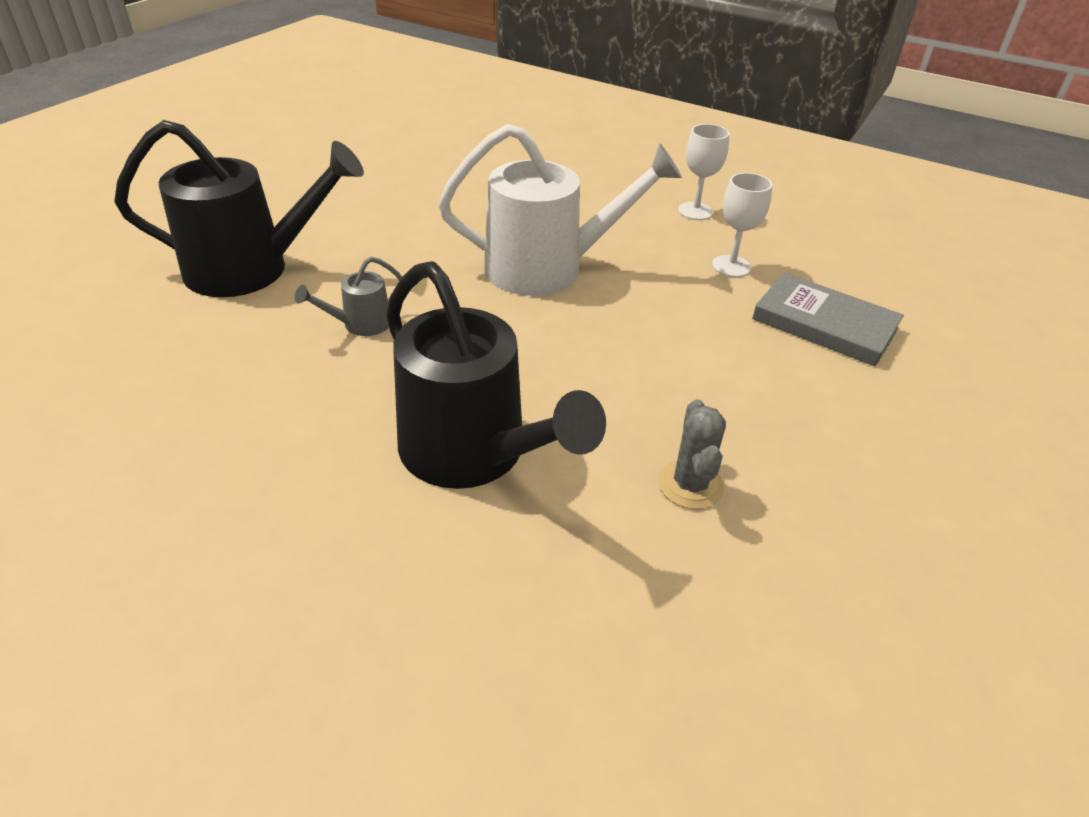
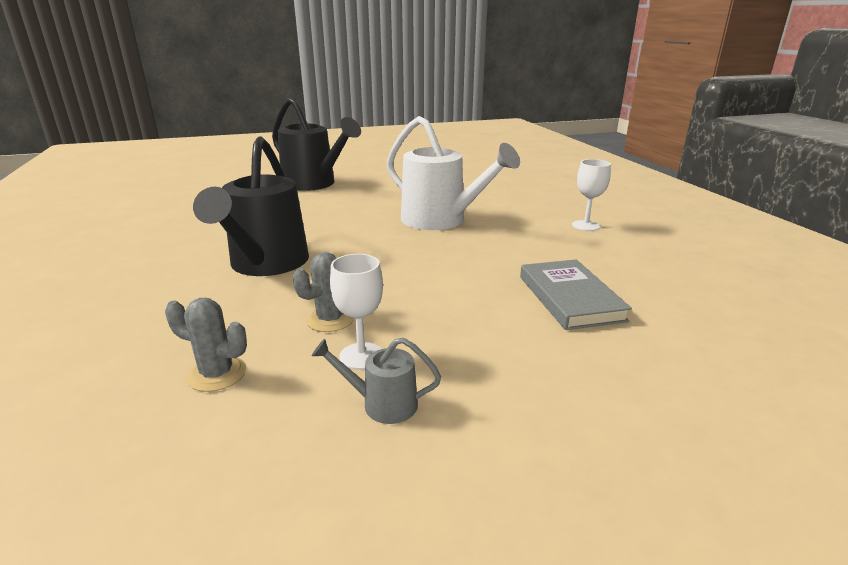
camera: 45 degrees right, 15 degrees down
(360, 324) = (315, 211): grey watering can -> grey watering can (381, 404)
(718, 632) = (217, 374): none -> grey cactus
(731, 266) = (558, 253): white goblet -> white goblet (361, 356)

